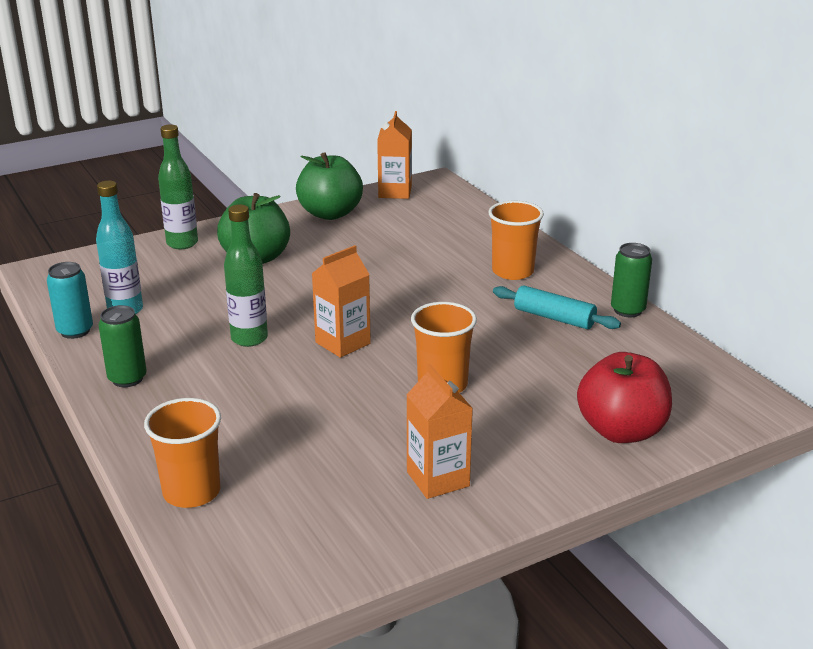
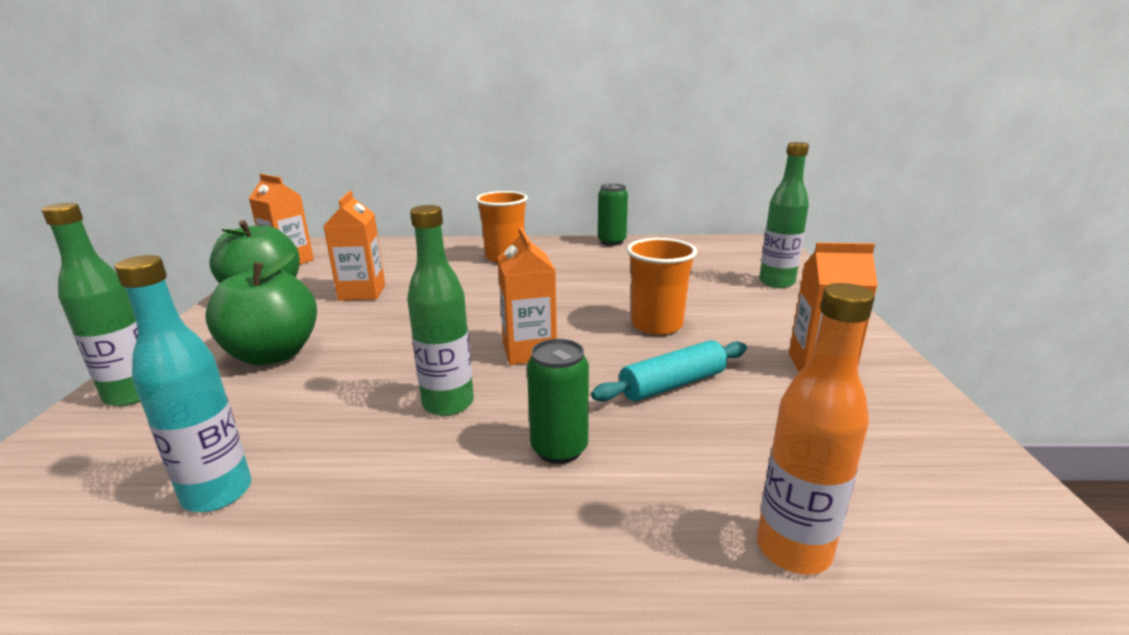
camera: 60 degrees left, 5 degrees down
(75, 331) = (188, 574): turquoise can -> none
(127, 379) = (423, 543): green can -> green can (559, 449)
(191, 492) = (793, 549): orange cup -> orange bottle
(372, 244) = (362, 292): none -> orange carton
(554, 318) = (594, 262): turquoise rolling pin -> turquoise rolling pin (673, 384)
(621, 431) = (776, 282): red apple -> green bottle

